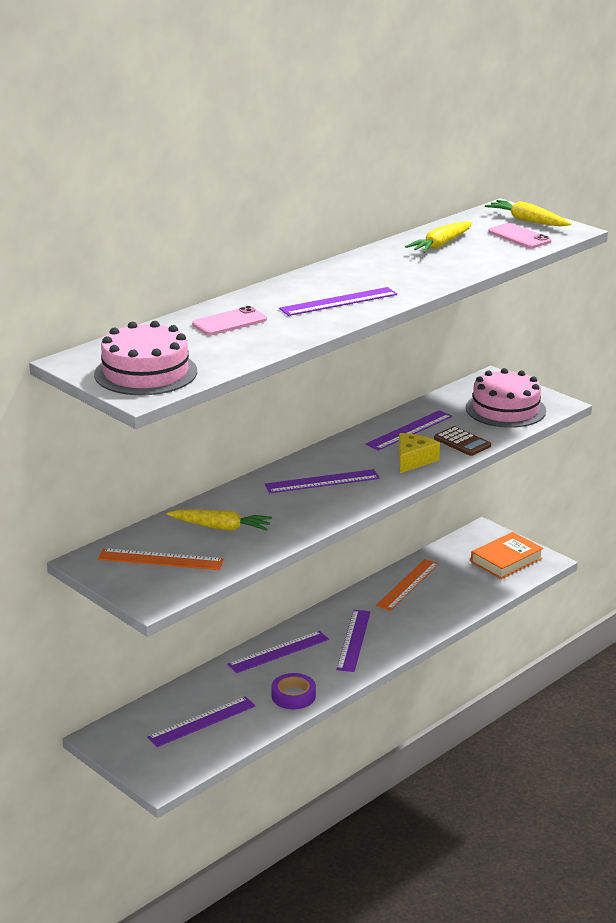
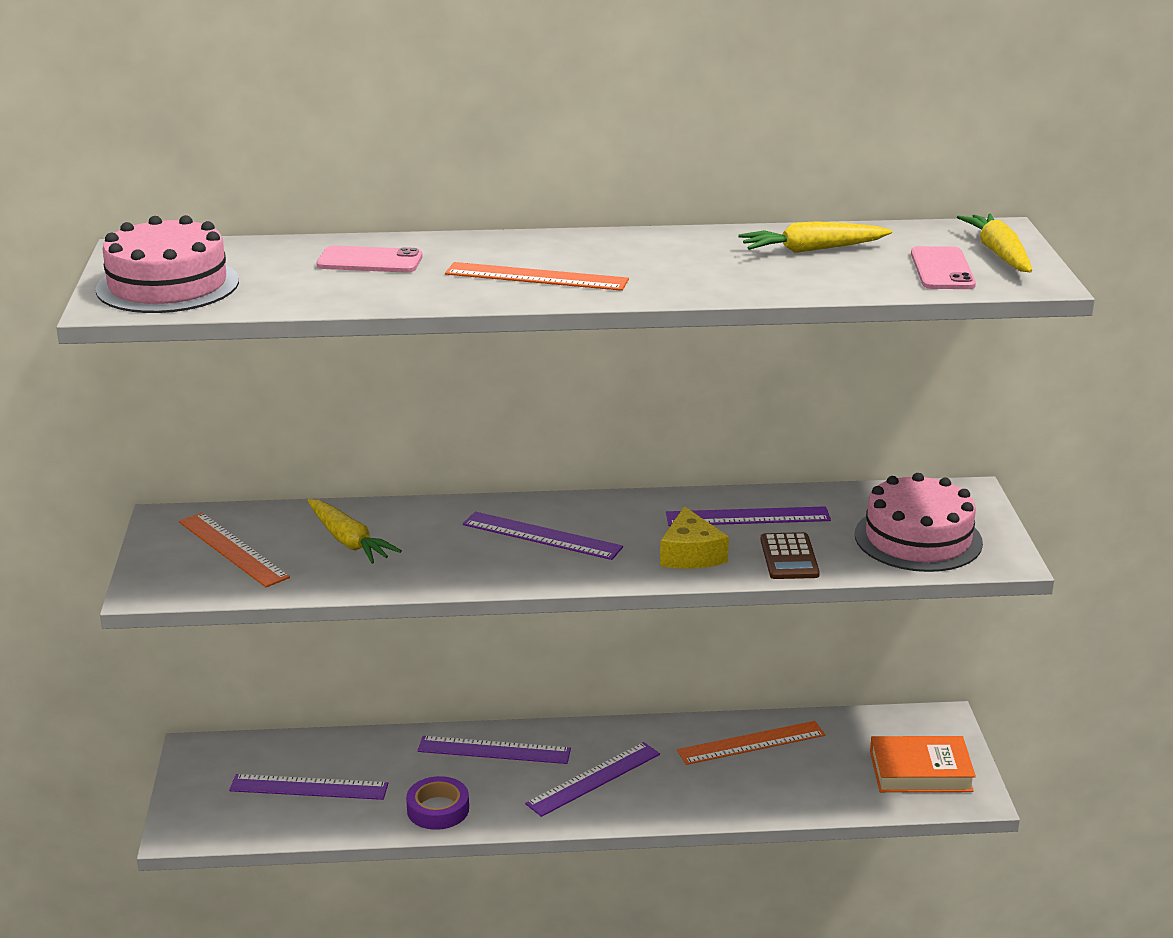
camera: 40 degrees right, 0 degrees up
(338, 302) = (536, 277): purple ruler -> orange ruler
(413, 460) = (691, 554): yellow cheese -> yellow cheese turned 105 degrees clockwise

